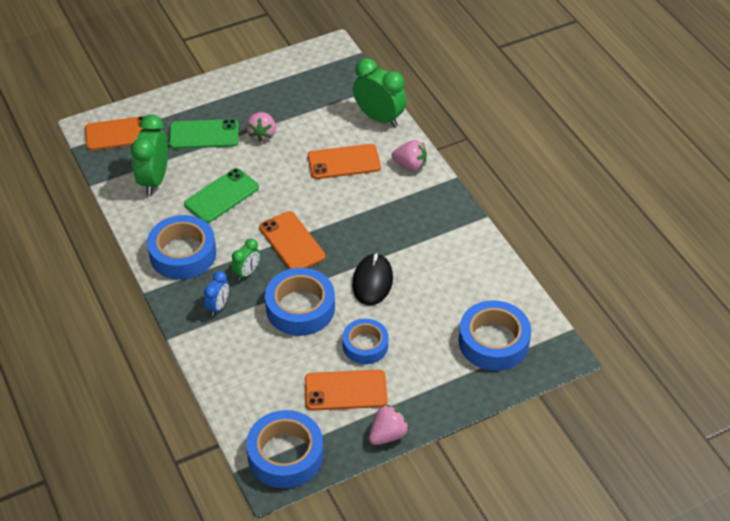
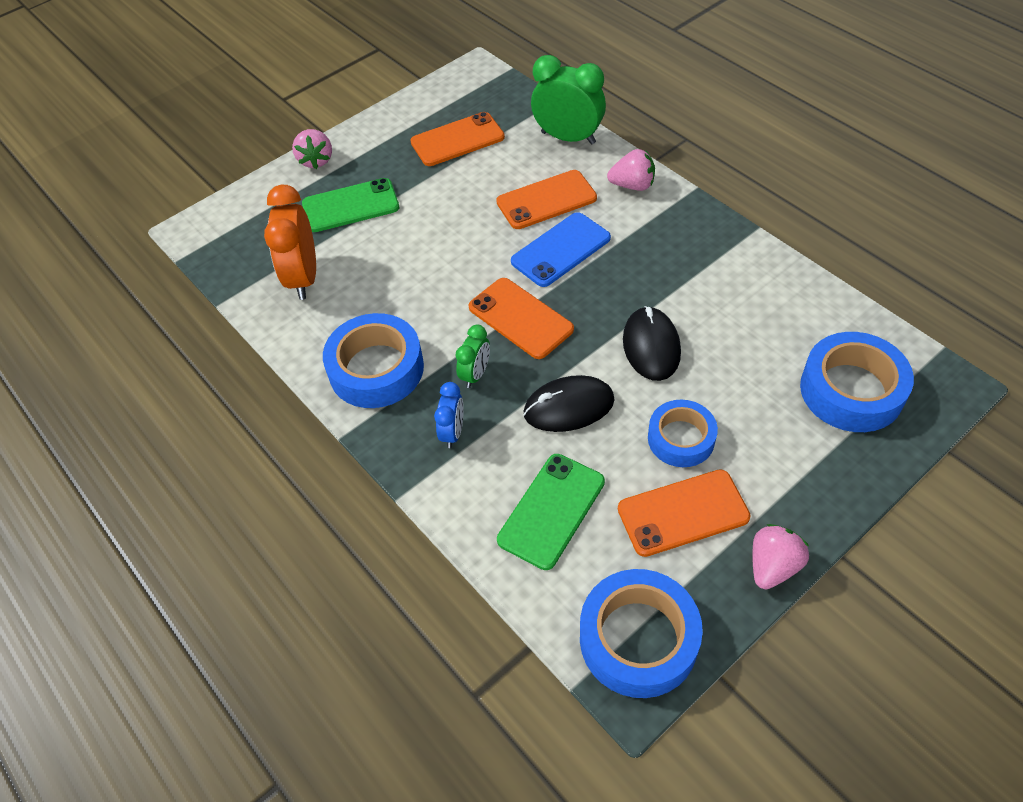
camera: 10 degrees left, 5 degrees up
(120, 134) = (238, 228): orange phone -> orange phone (457, 140)
(154, 180) = (303, 278): green clock -> orange clock
(222, 196) = (402, 279): green phone -> green phone (551, 511)
(262, 134) = (427, 189): pink strawberry -> pink strawberry (316, 160)
(300, 308) = (568, 407): blue tape -> black mouse
(339, 200) = (560, 250): none -> blue phone

